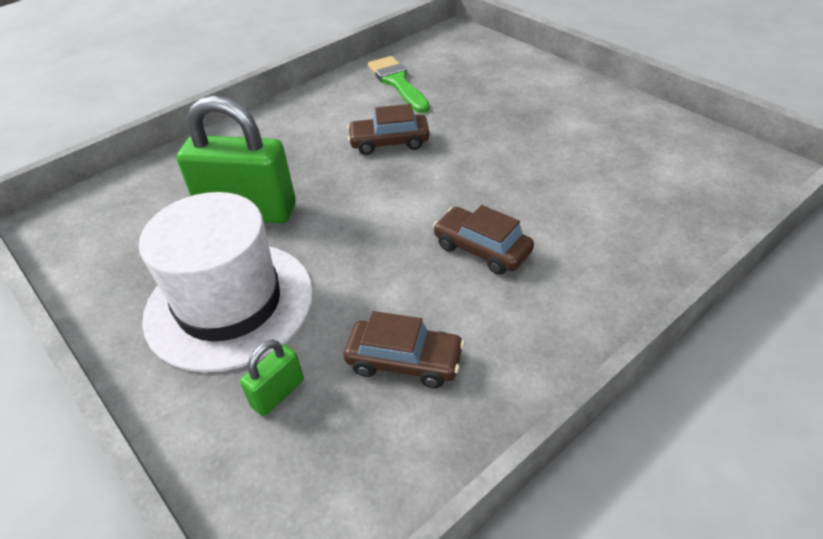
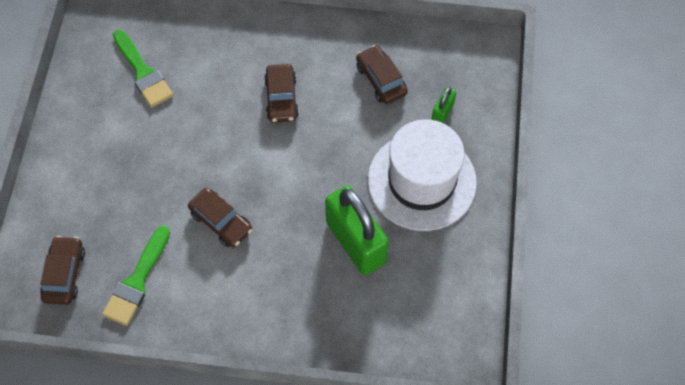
camera: 135 degrees left, 20 degrees up
(278, 393) = (442, 113): green padlock -> green padlock turned 60 degrees counterclockwise
(450, 56) = (64, 274): none -> brown car
(630, 165) = (143, 72): none -> green brush

